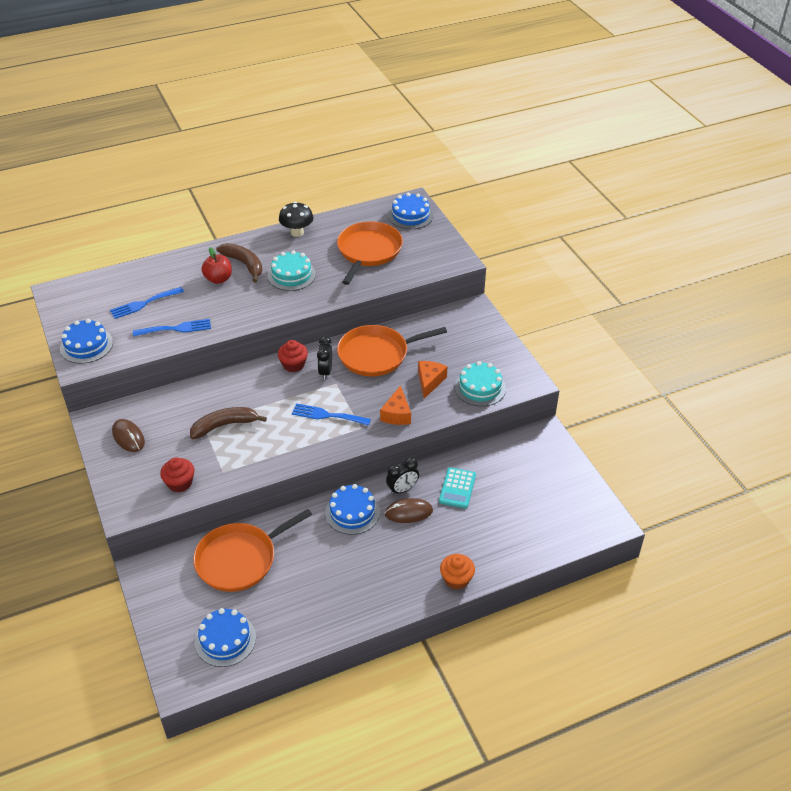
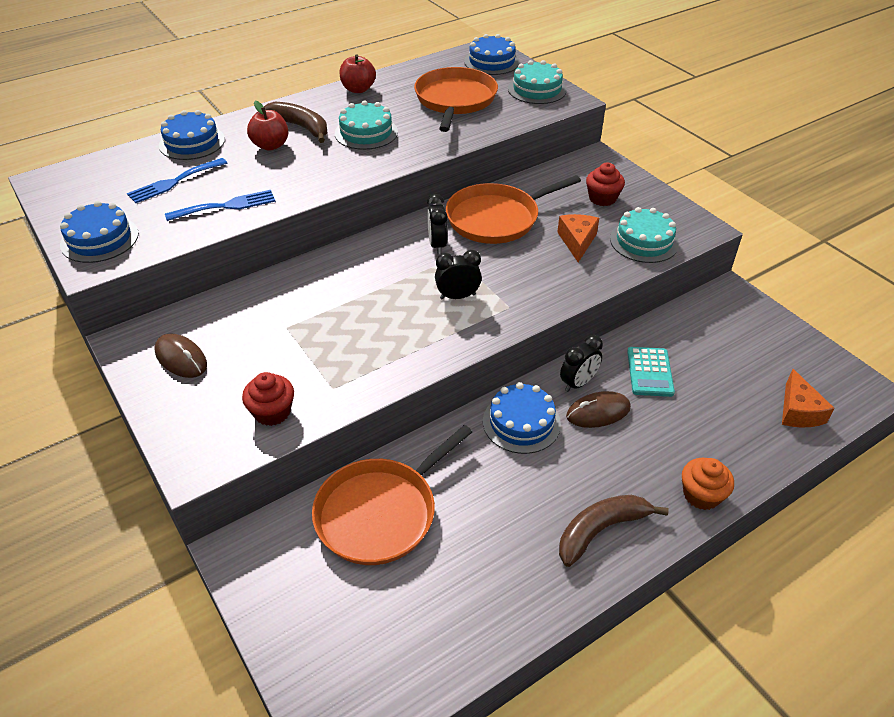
camera: 10 degrees left, 0 degrees up
(224, 425) = (319, 326): brown banana -> brown banana (601, 530)
(225, 639) = (392, 644): blue cake -> blue cake (192, 142)
(293, 365) = (392, 241): red cupcake -> red cupcake (602, 198)
(297, 232) = (358, 89): black mushroom -> red apple
(327, 415) = (457, 296): blue fork -> black clock
(397, 414) = (550, 284): orange cheese -> orange cheese (798, 411)
(436, 247) = (537, 89): none -> turquoise cake

